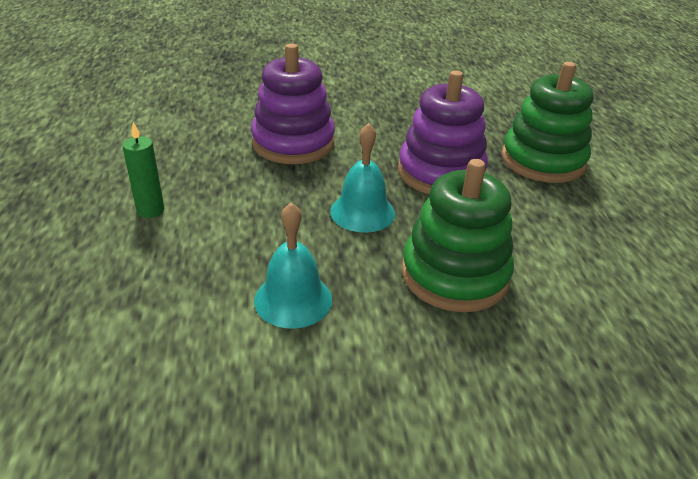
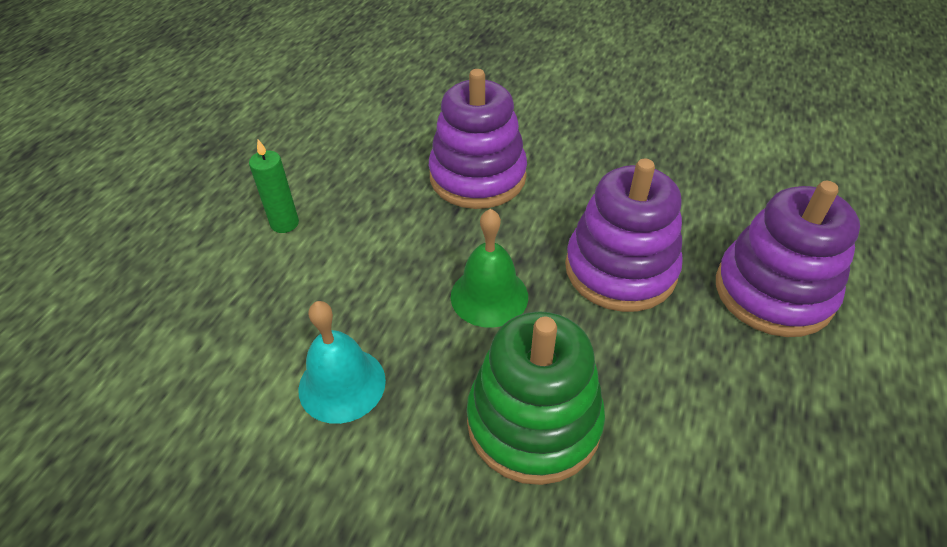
camera: 30 degrees right, 10 degrees up
(362, 212) = (489, 296): turquoise bell -> green bell
(543, 161) = (773, 292): green stacking toy -> purple stacking toy

